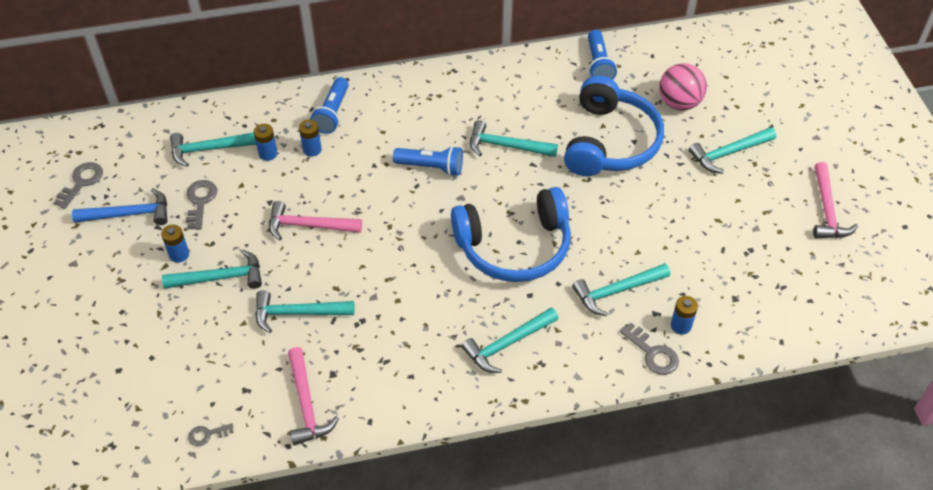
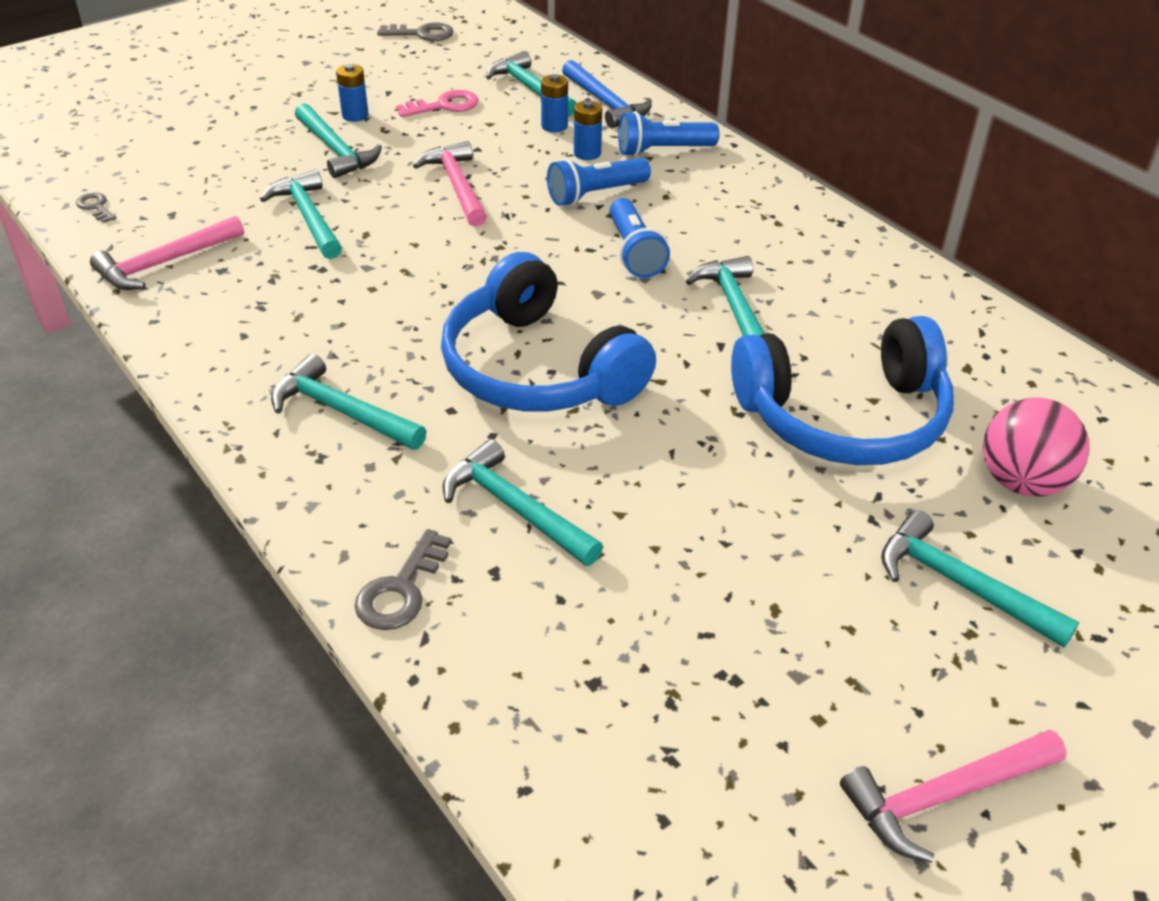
camera: 65 degrees right, 10 degrees down
(129, 214) = (395, 71): blue hammer -> blue hammer (605, 103)
(200, 201) = (444, 106): grey key -> pink key
(598, 64) = (1008, 359): blue flashlight -> blue flashlight (595, 194)
(681, 326) = (483, 614): blue battery -> none

